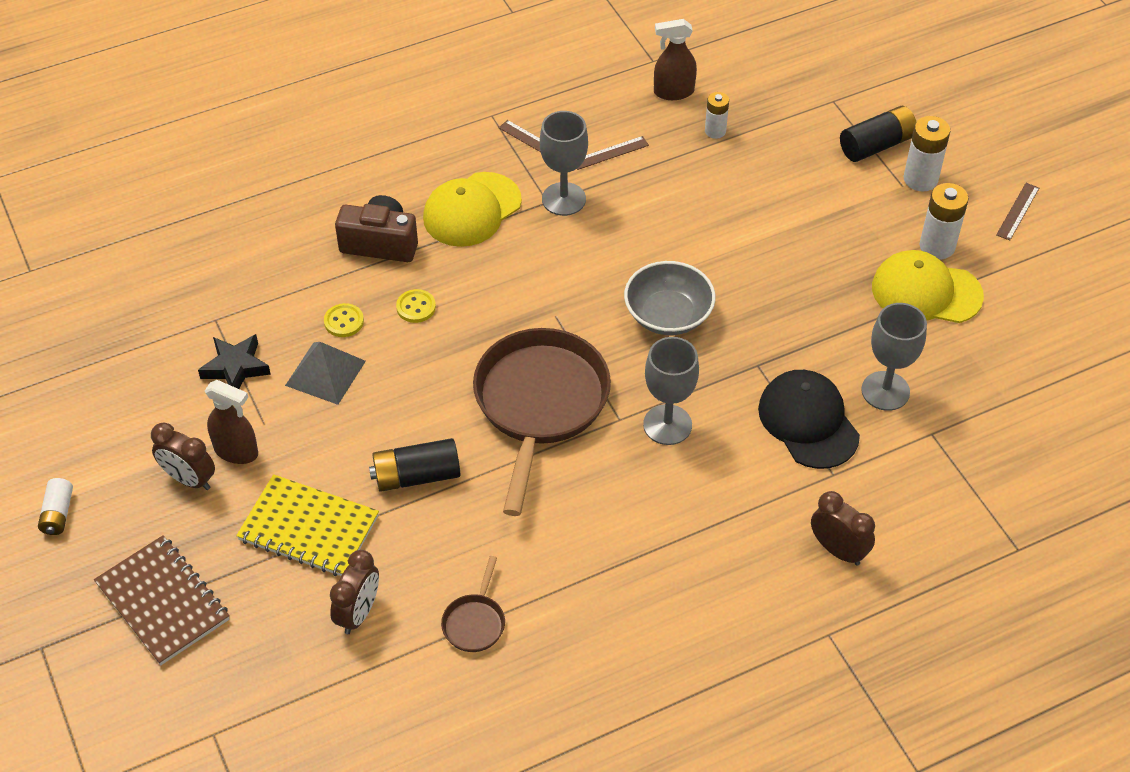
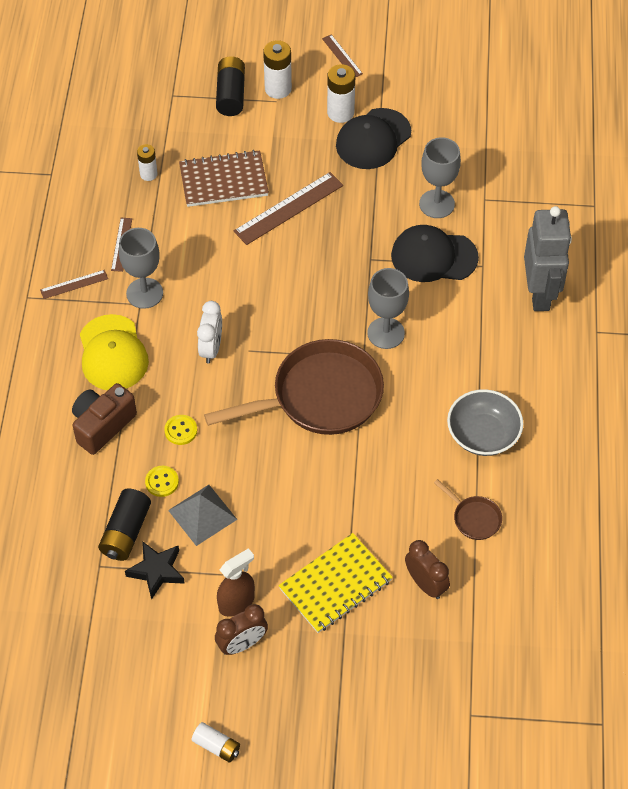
camera: 60 degrees left, 5 degrees up
(163, 602) = (341, 704): brown notebook -> brown notebook (223, 180)
(416, 476) = (333, 498): black battery -> black battery (126, 532)
(535, 284) = (211, 348): none -> white clock
(540, 404) = (320, 396): brown pan -> brown pan turned 120 degrees clockwise
(668, 315) = (294, 286): grey bowl -> grey bowl (483, 434)
(673, 92) = (92, 178): brown spray bottle -> none
(767, 263) = (288, 208): none -> brown ruler
(838, 550) = (540, 294): brown clock -> grey robot
(926, 292) = (373, 139): yellow cap -> black cap

